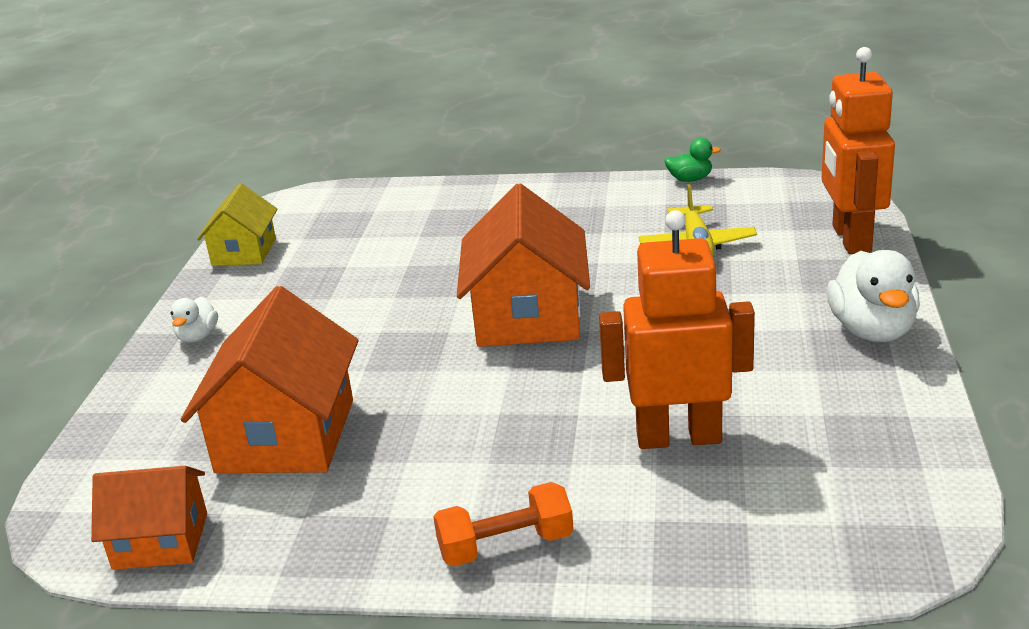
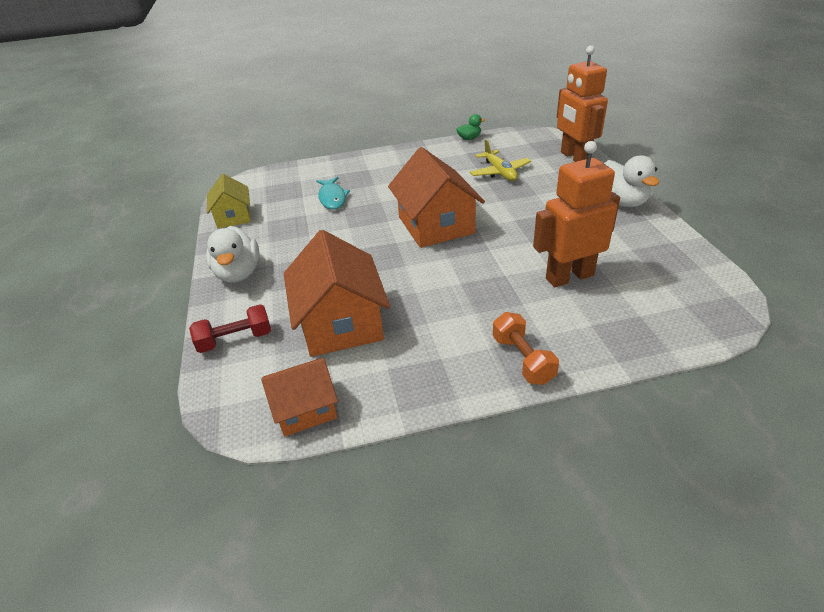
camera: 20 degrees left, 10 degrees up
(135, 428) = (235, 339): none -> red dumbbell
(197, 337) = (238, 273): white duck -> white duck, size x1.85
(402, 246) = (332, 198): none -> turquoise fish
(506, 546) = (522, 359): orange dumbbell -> orange dumbbell turned 75 degrees counterclockwise

